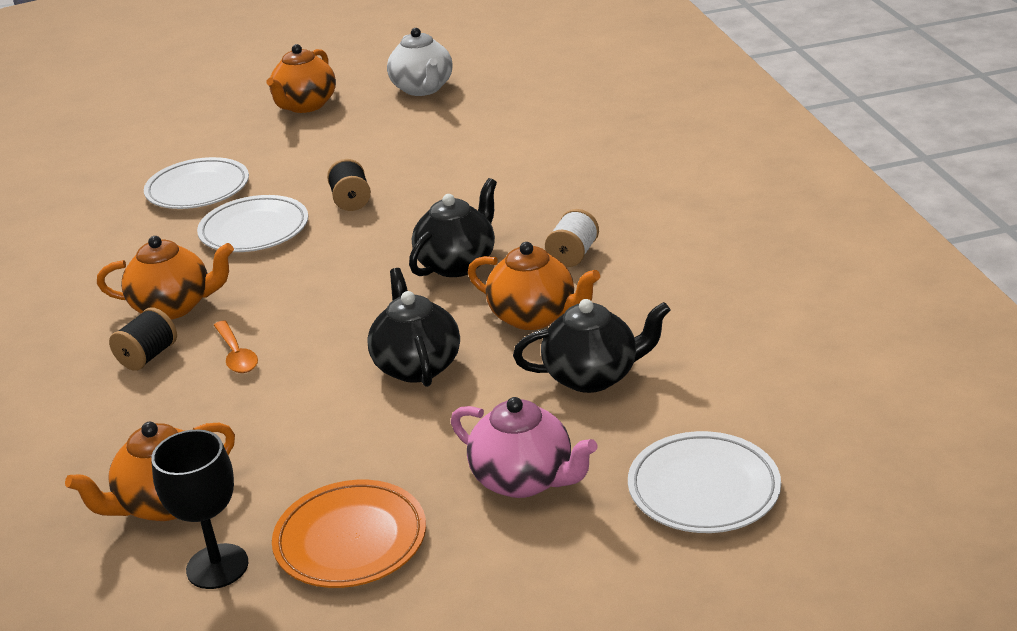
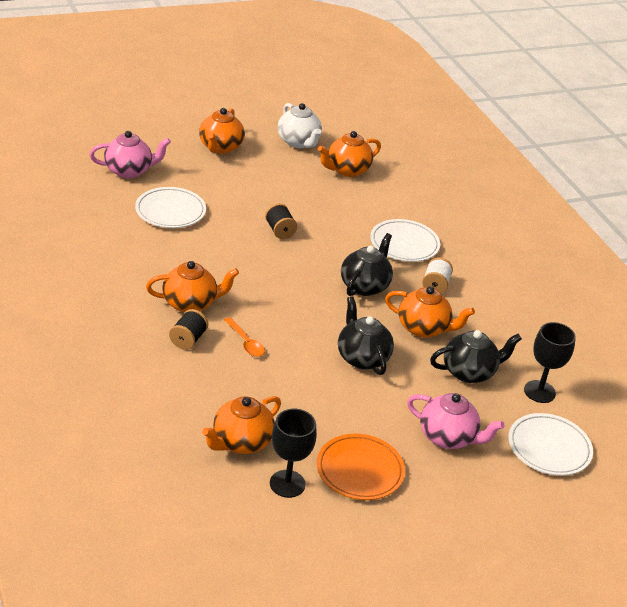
camera: 15 degrees left, 5 degrees up
(161, 145) = (129, 171): none -> pink teapot
(254, 230) = (222, 248): white plate -> white plate (404, 244)
(483, 116) = (347, 170): none -> orange teapot
(709, 399) = (539, 391): none -> black goblet

